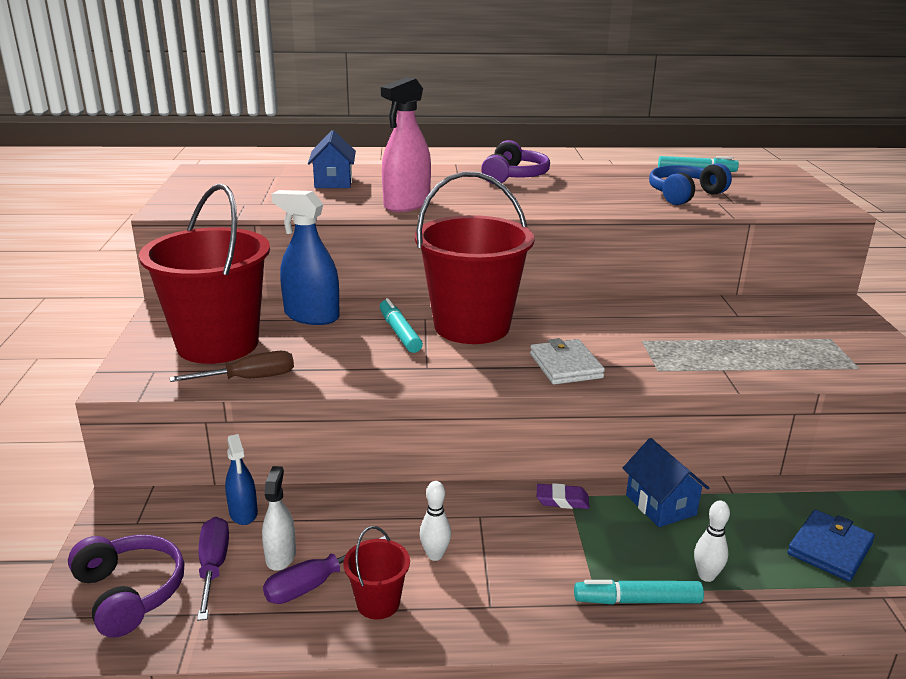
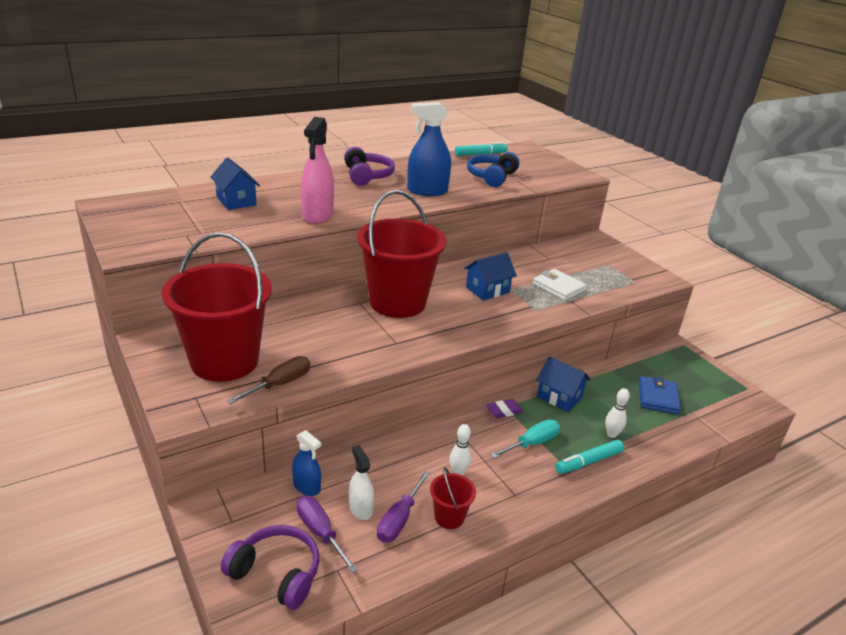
camera: 30 degrees left, 5 degrees up
(311, 316) = (275, 319): blue spray bottle -> blue spray bottle (427, 191)
(399, 332) = (353, 319): turquoise marker -> none
(565, 366) = (482, 320): white wallet -> white wallet (558, 287)
(569, 551) = (532, 443): none -> turquoise screwdriver
(607, 335) = (487, 290): none -> blue house

